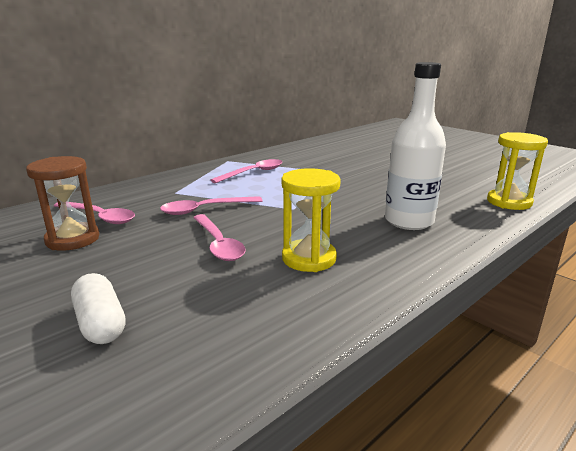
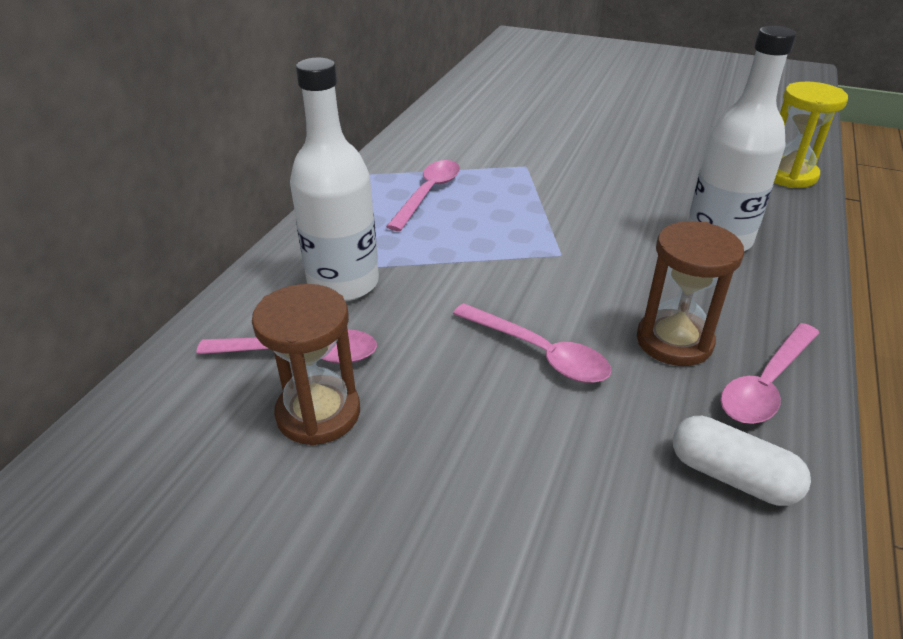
camera: 25 degrees left, 15 degrees up
(100, 323) = (551, 546): white capsule -> white capsule (731, 476)
(158, 197) = (343, 283): none -> white bottle
(205, 209) = (445, 290): pink spoon -> pink spoon (766, 384)
(309, 258) = (674, 341): yellow hourglass -> brown hourglass

